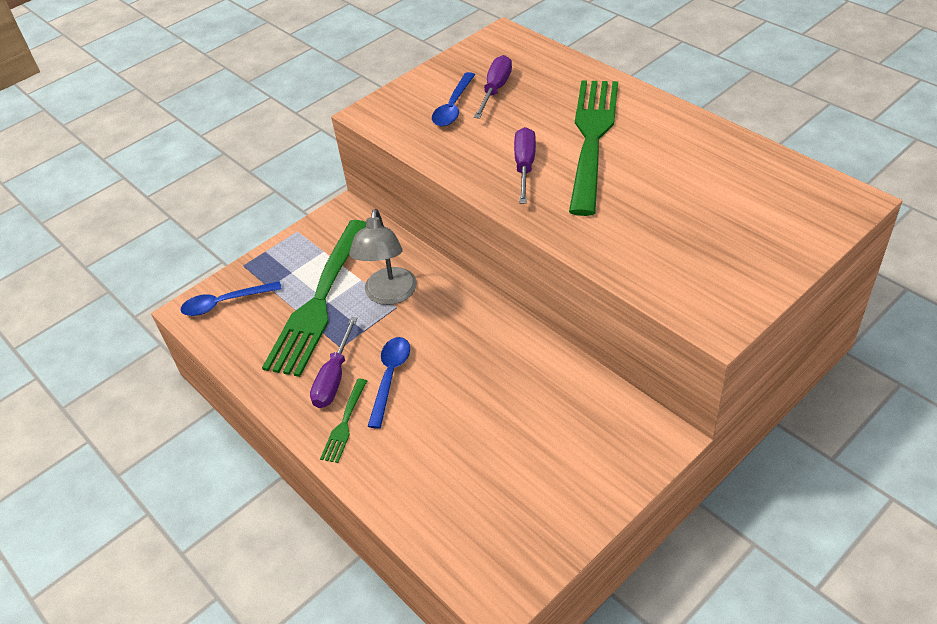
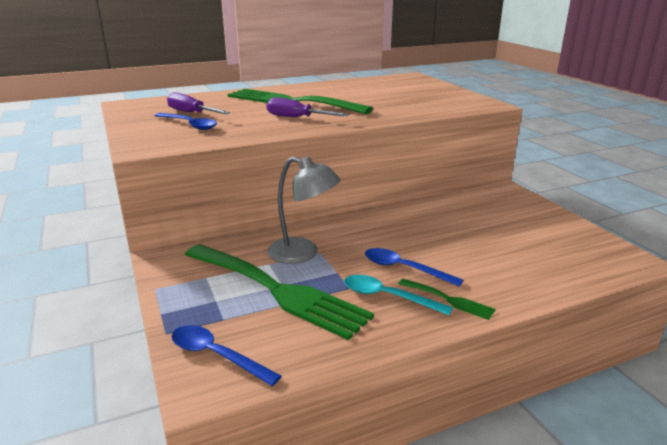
camera: 75 degrees left, 20 degrees down
(225, 303) = (216, 355): blue spoon -> blue spoon turned 120 degrees clockwise
(334, 378) = (388, 297): purple screwdriver -> turquoise spoon

